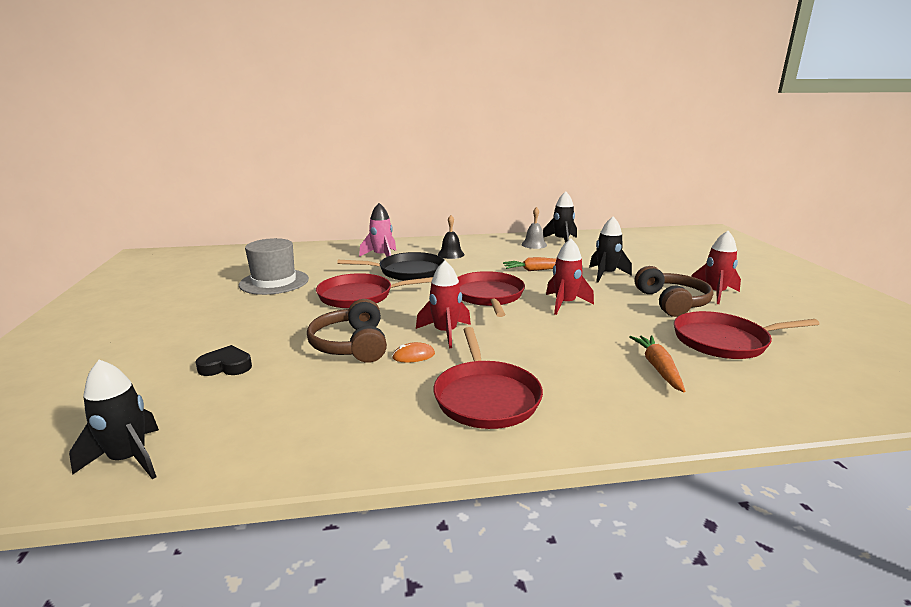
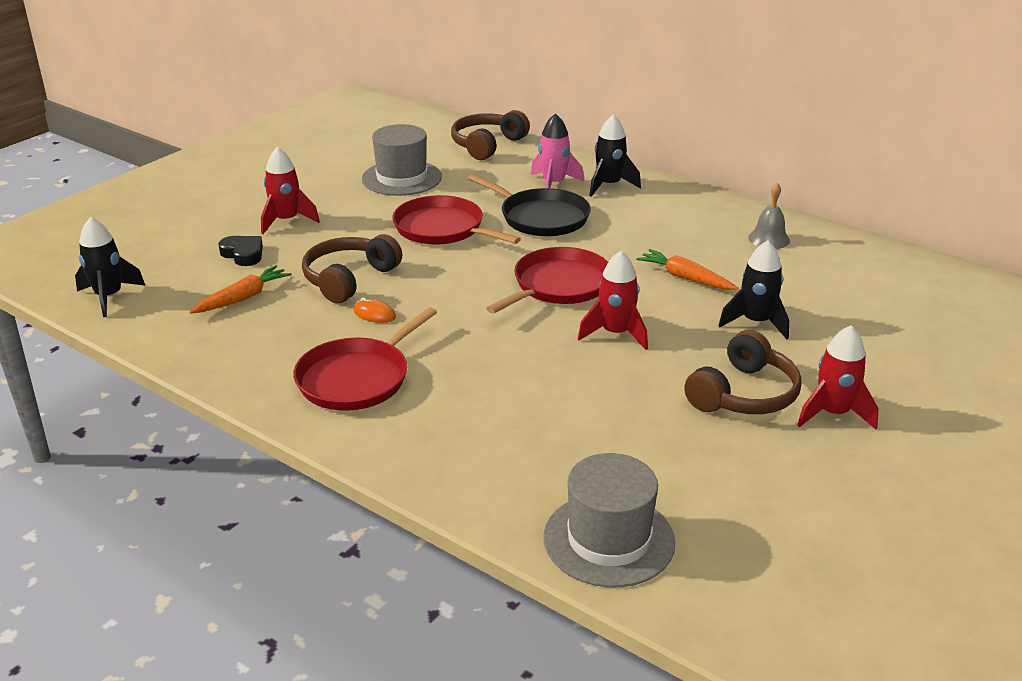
camera: 45 degrees right, 10 degrees up
(301, 252) = (487, 145): none -> brown headphones
(445, 333) = (439, 306): red rocket -> red rocket (286, 221)
(451, 254) = (633, 212): black bell -> none
(561, 240) = (823, 248): black rocket -> black rocket (609, 185)
(658, 368) = (545, 441): orange carrot -> orange carrot (243, 298)
(724, 341) = (682, 461): red pan -> none
(796, 395) = (609, 539): none -> grey hat

